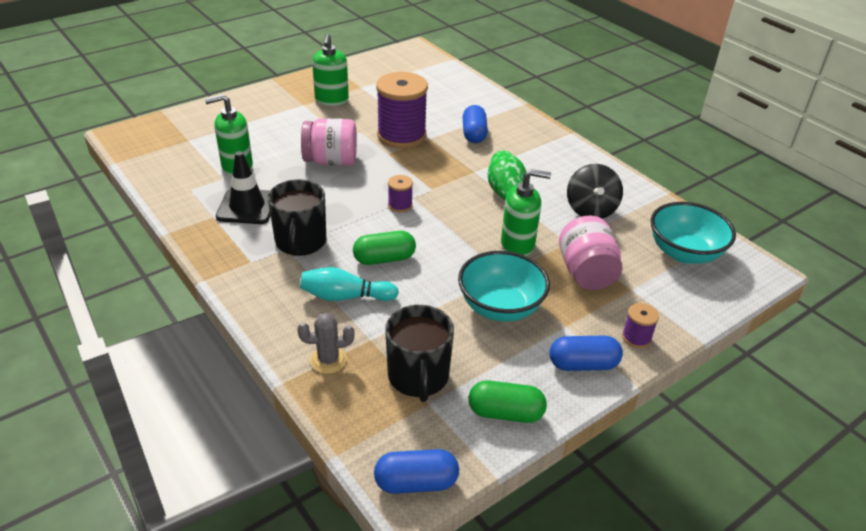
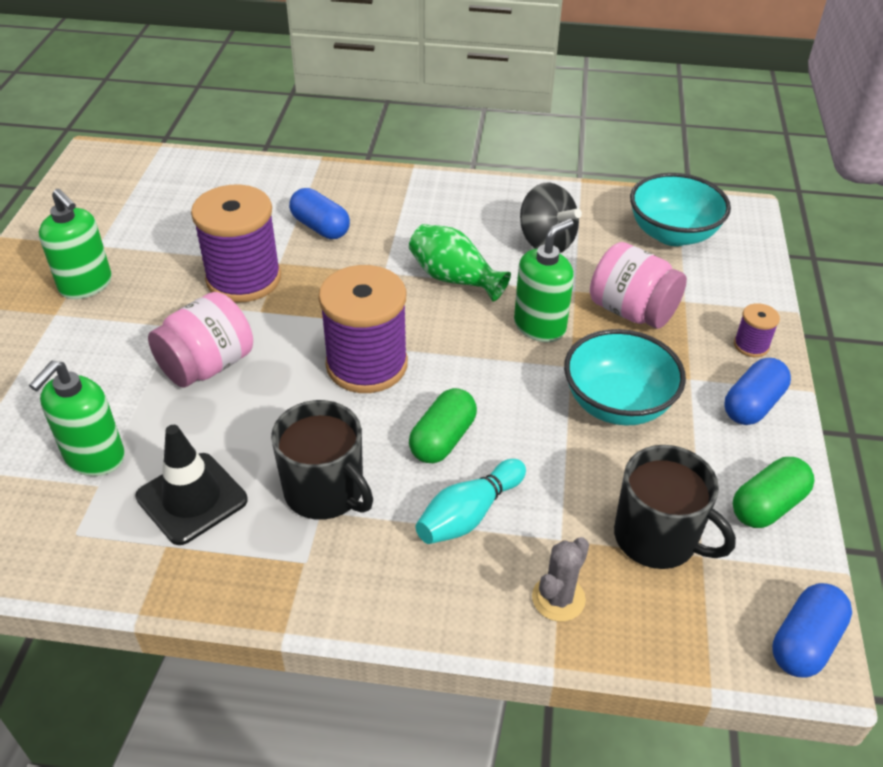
camera: 45 degrees left, 5 degrees up
(400, 205) = (367, 365): purple spool -> purple spool, size x2.27

